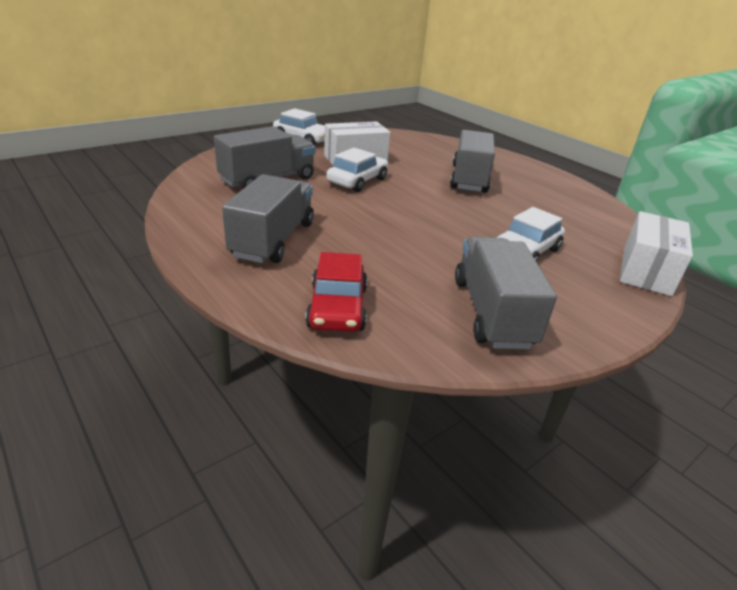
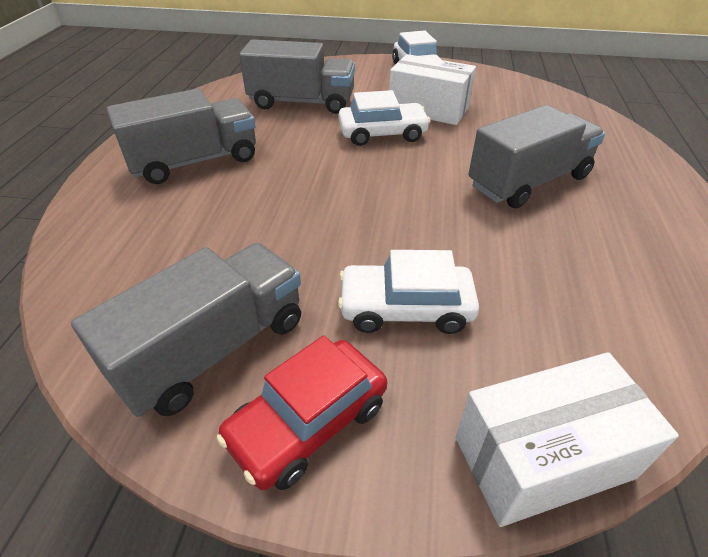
camera: 50 degrees right, 10 degrees up
(337, 307) = (114, 250): red car -> red car (308, 422)

